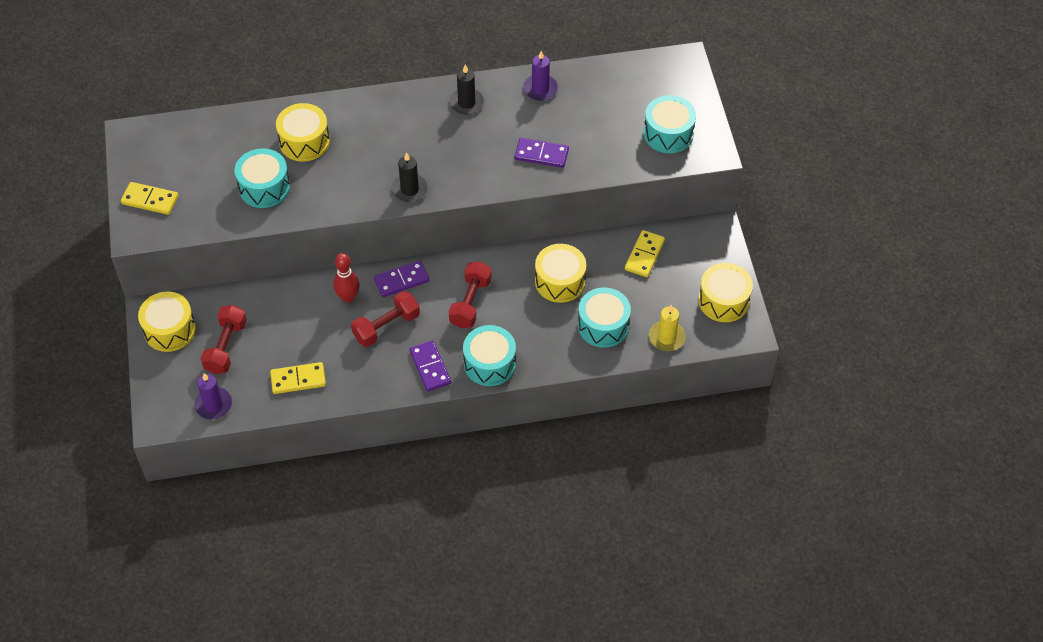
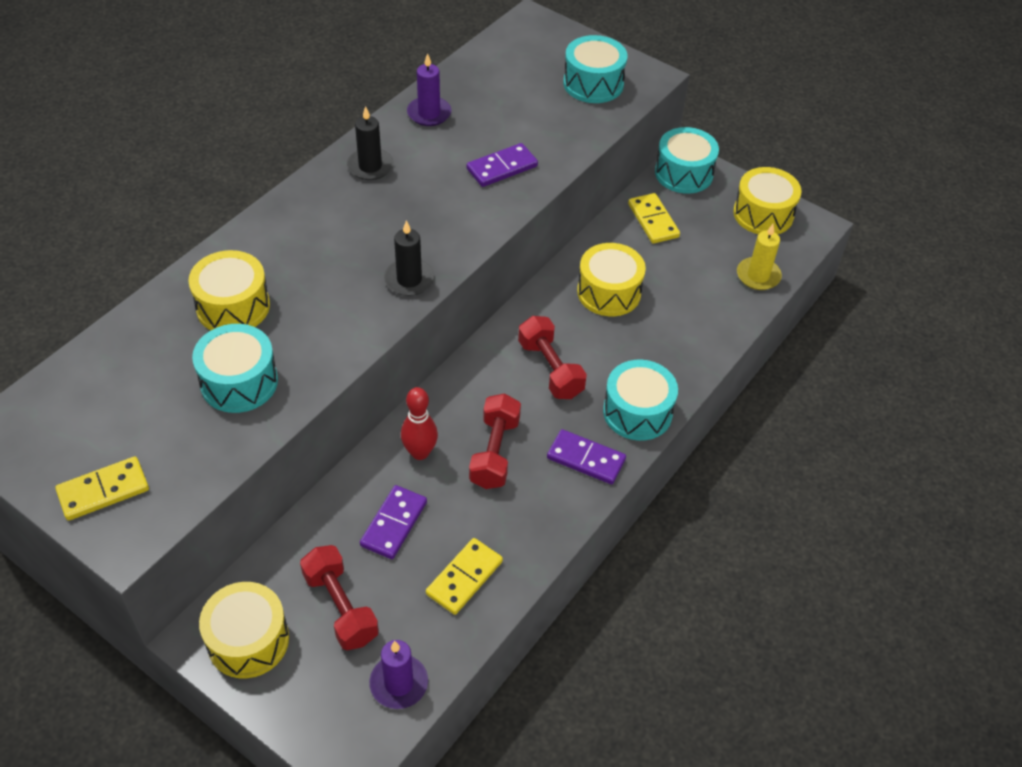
camera: 45 degrees left, 5 degrees down
(401, 280) = (456, 396): purple domino -> purple domino (393, 524)
(603, 325) = (694, 304): turquoise drum -> turquoise drum (684, 173)

